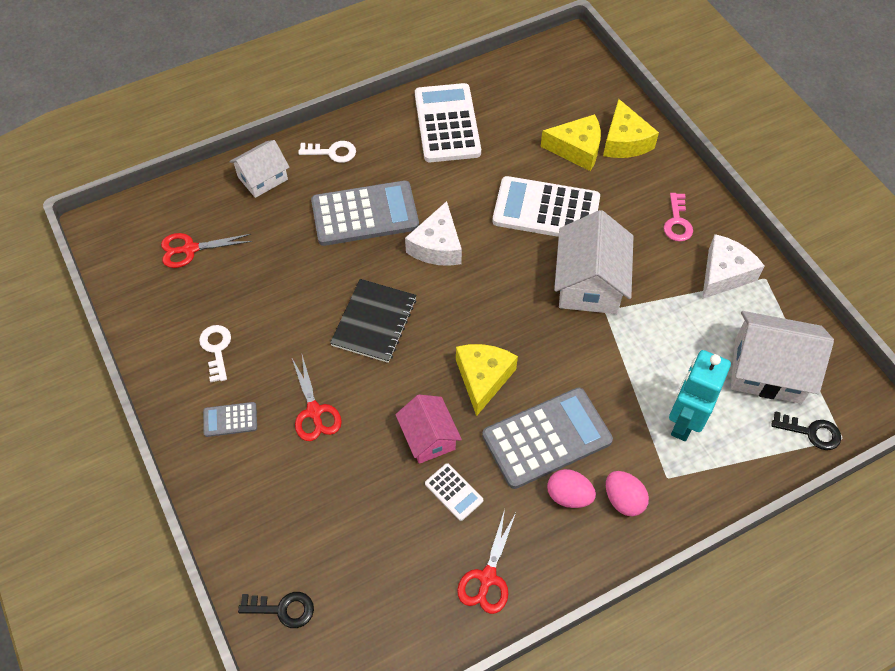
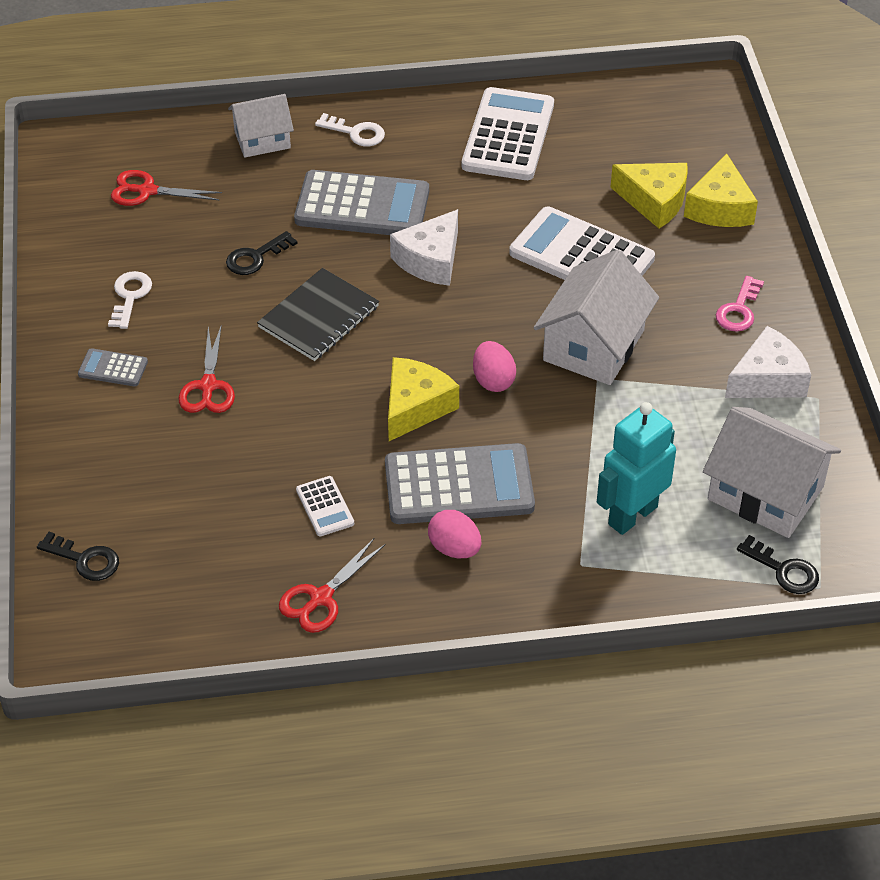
camera: 20 degrees right, 10 degrees down
(302, 283) = (255, 257): none -> black key
(428, 437) = (323, 446): pink house -> none
(623, 500) = (516, 571): pink egg -> pink egg (493, 380)

